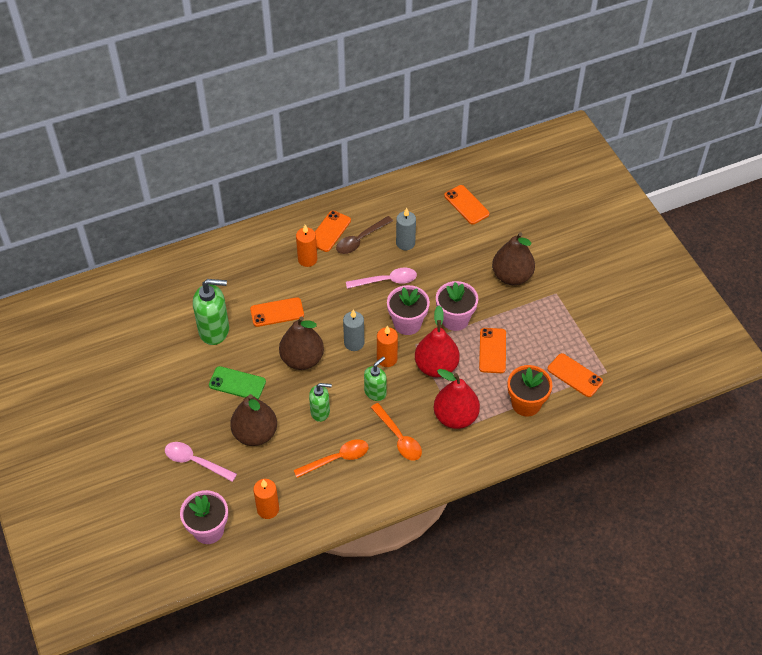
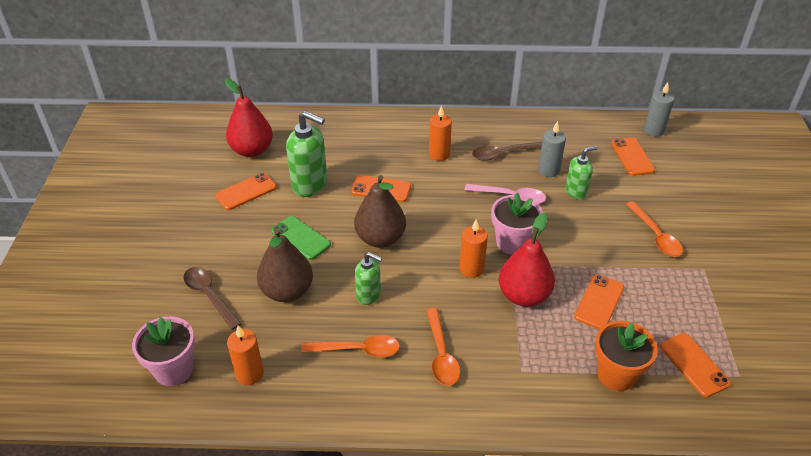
camera: 25 degrees right, 10 degrees down
(195, 462) = (209, 296): pink spoon -> brown spoon
(329, 231) = (475, 138): orange phone -> orange phone (246, 192)
(354, 343) = (444, 242): grey candle -> grey candle (654, 130)
(375, 392) = (440, 297): green soap dispenser -> green soap dispenser (576, 191)
(455, 319) = (569, 256): pink flower pot -> none
(455, 417) = (520, 357): red pear -> red pear (252, 150)
(512, 276) = (655, 236): brown pear -> orange spoon

